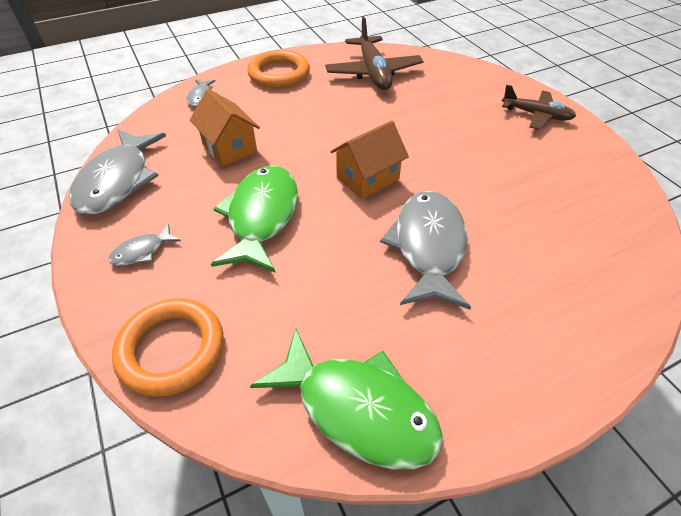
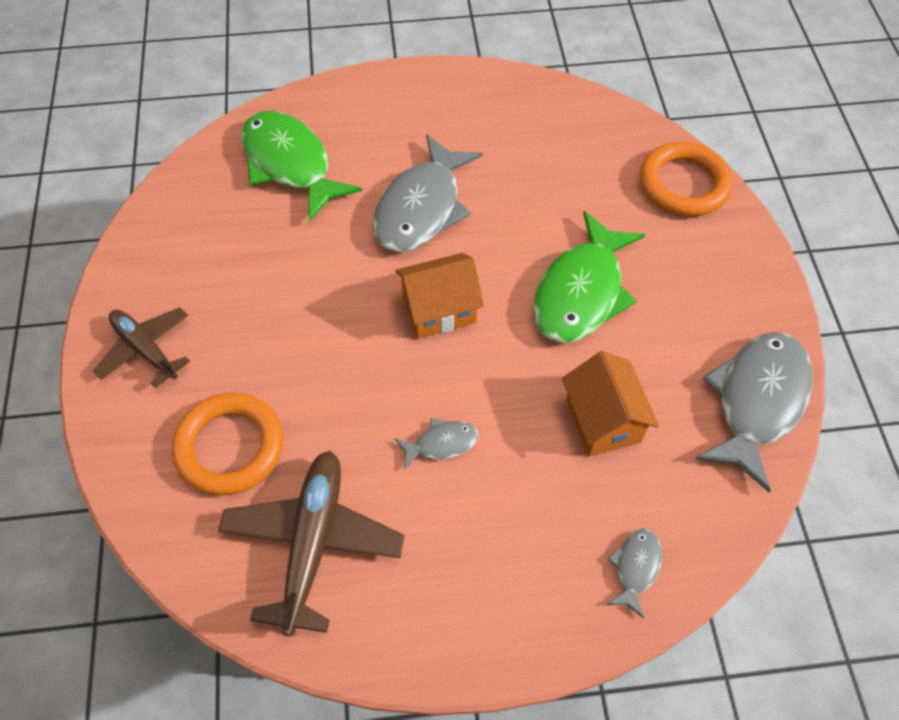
camera: 160 degrees left, 10 degrees up
(142, 251) = (716, 286): grey fish -> grey fish (441, 444)
(279, 74) = (482, 599): orange ring -> orange ring (230, 447)
(357, 409) = (546, 109): green fish -> green fish (290, 164)

